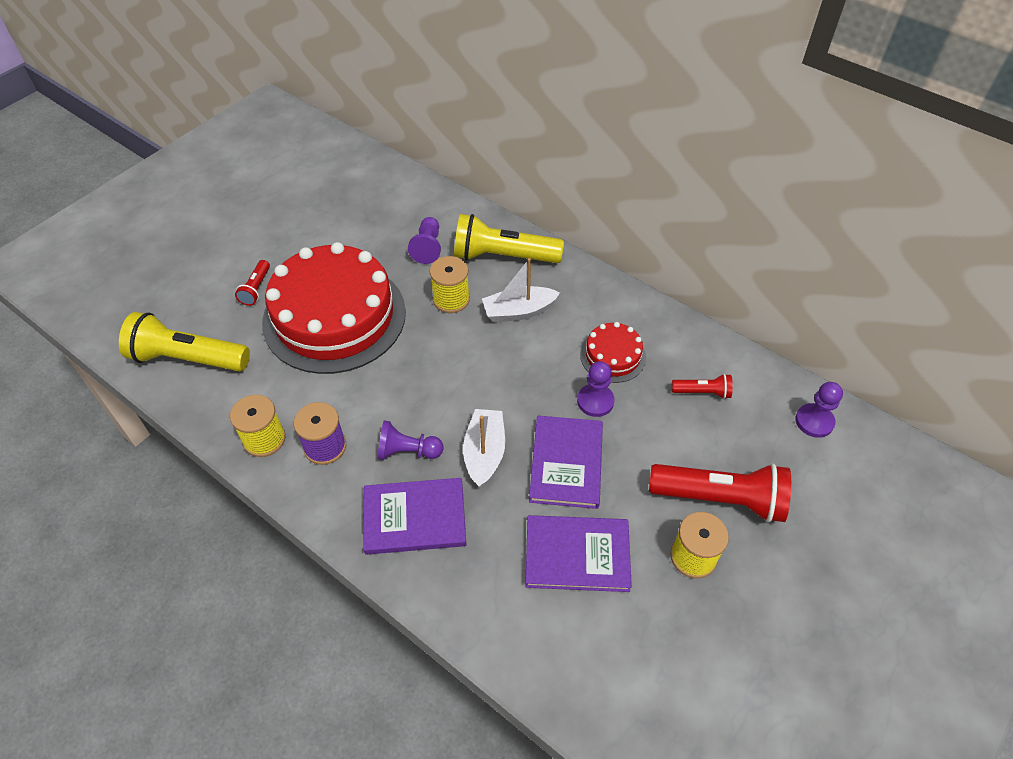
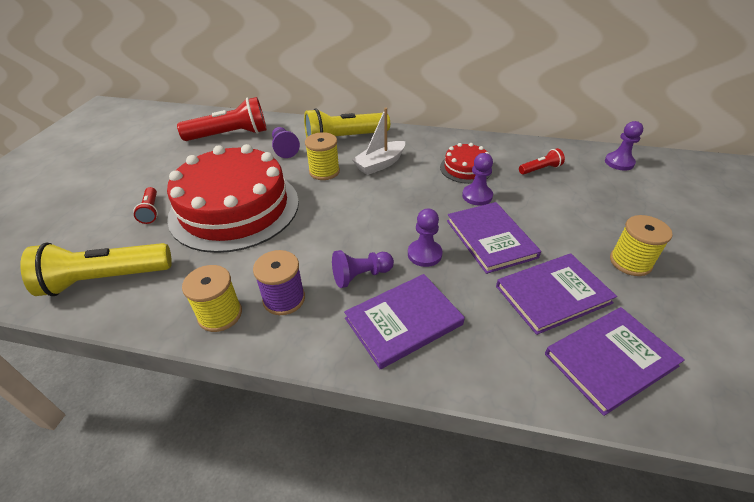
camera: 25 degrees left, 10 degrees down
(484, 453) = (424, 254): white boat -> purple pawn
(573, 643) = (610, 360): none -> purple book
(720, 499) = (611, 221): red flashlight -> red flashlight (230, 135)

